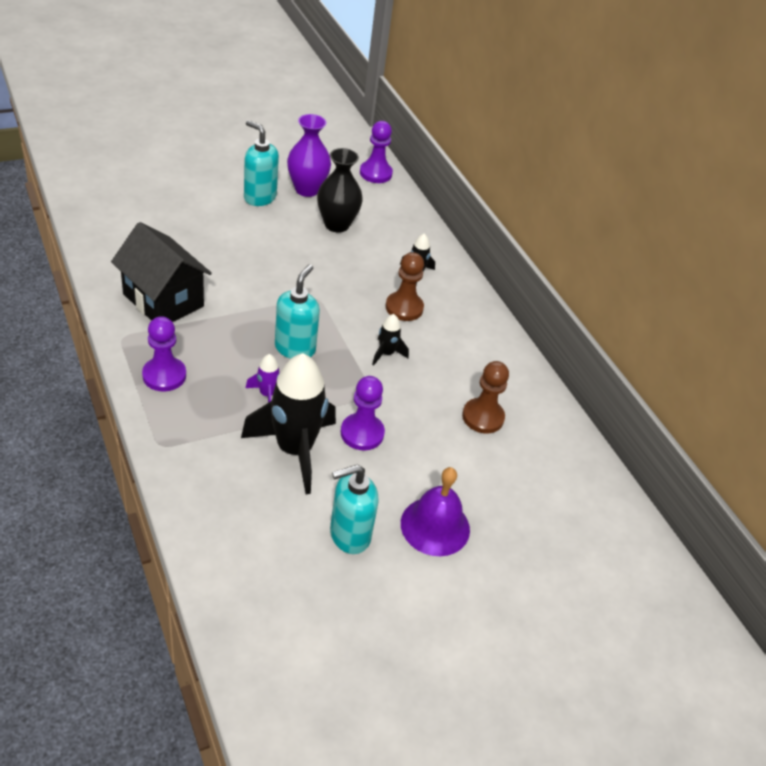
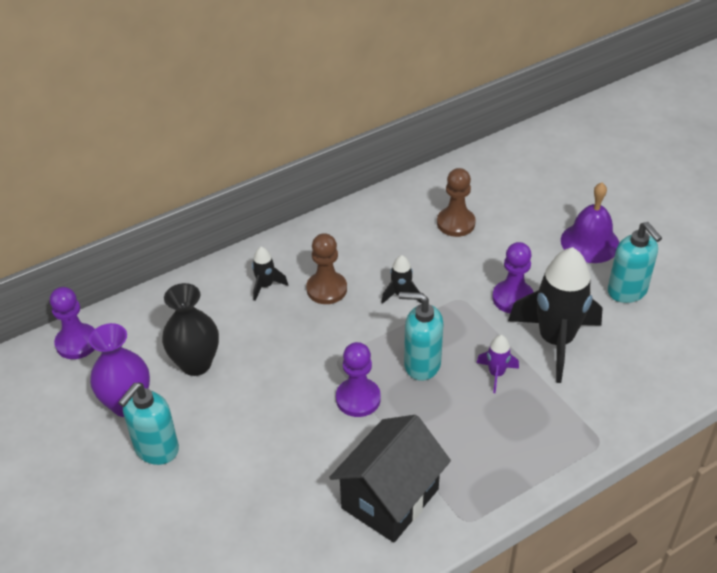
camera: 90 degrees left, 0 degrees up
(164, 375) = (508, 464): purple pawn -> purple pawn (358, 399)

